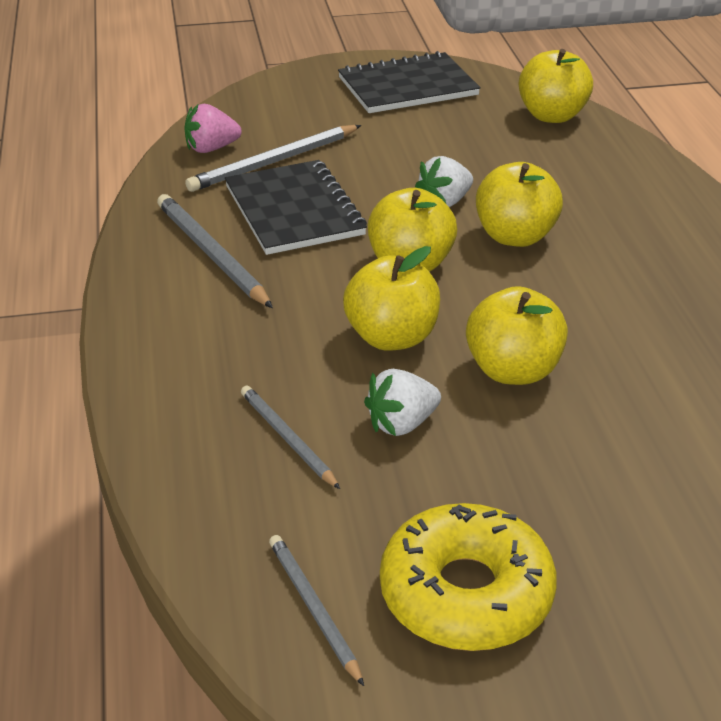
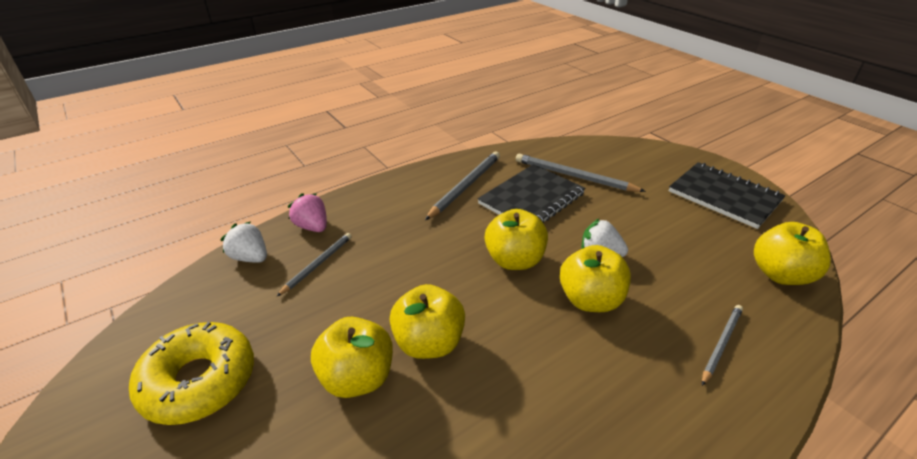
camera: 65 degrees right, 0 degrees up
(211, 148) = (565, 153): pink strawberry -> pink strawberry (312, 227)
(313, 609) = (181, 318): grey pencil -> grey pencil (721, 344)
(392, 337) = (432, 275): yellow apple -> yellow apple (357, 378)
(401, 424) = (348, 305): white strawberry -> white strawberry (250, 257)

